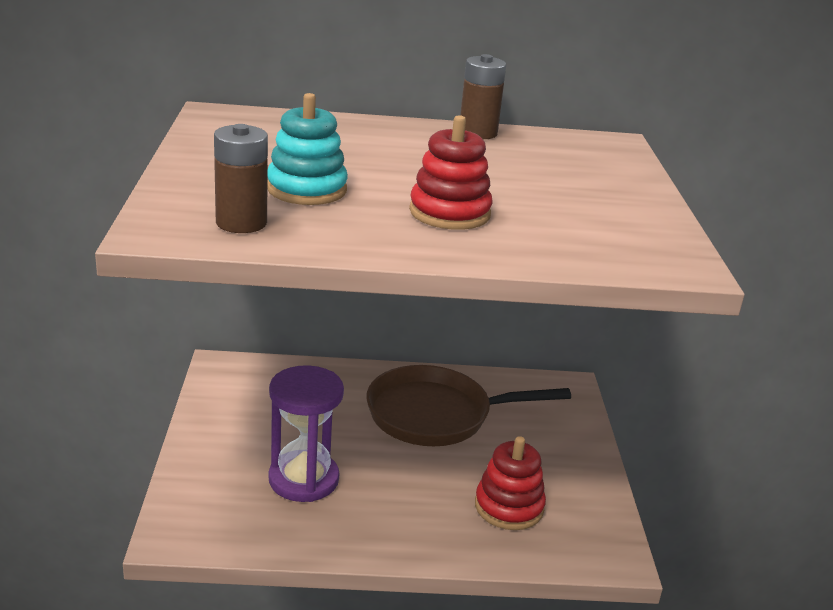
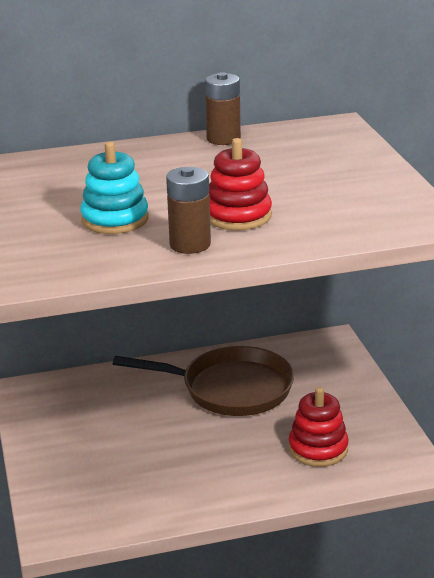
camera: 10 degrees left, 0 degrees up
(241, 223) = (82, 259): brown battery -> brown battery (190, 244)
(303, 479) = (140, 466): purple hourglass -> none
(437, 415) = (230, 389): brown pan -> brown pan turned 150 degrees counterclockwise

